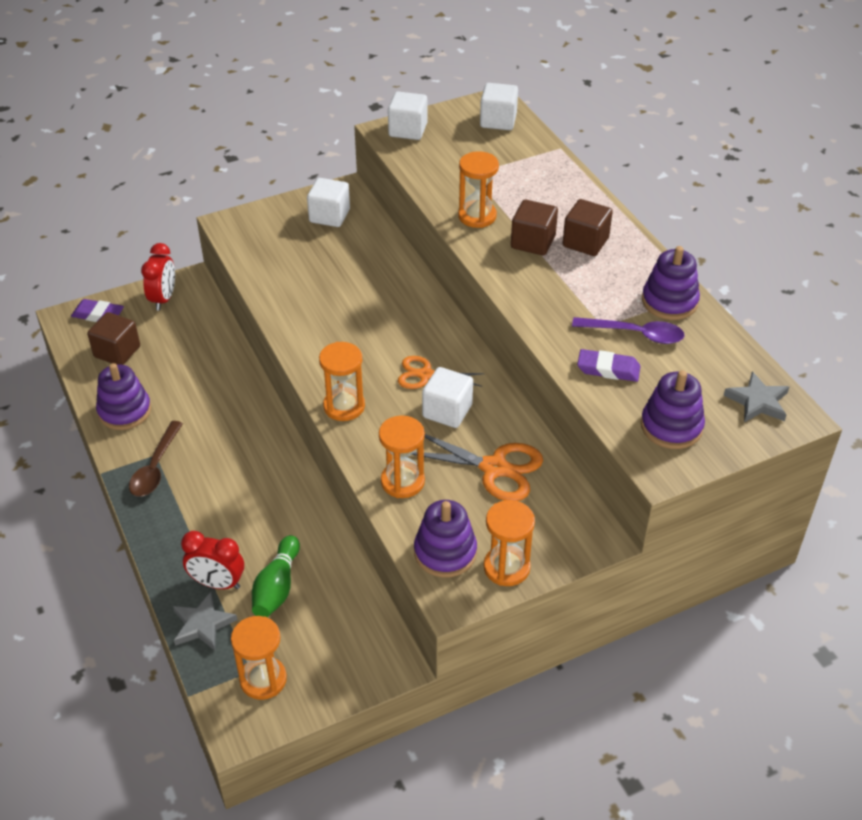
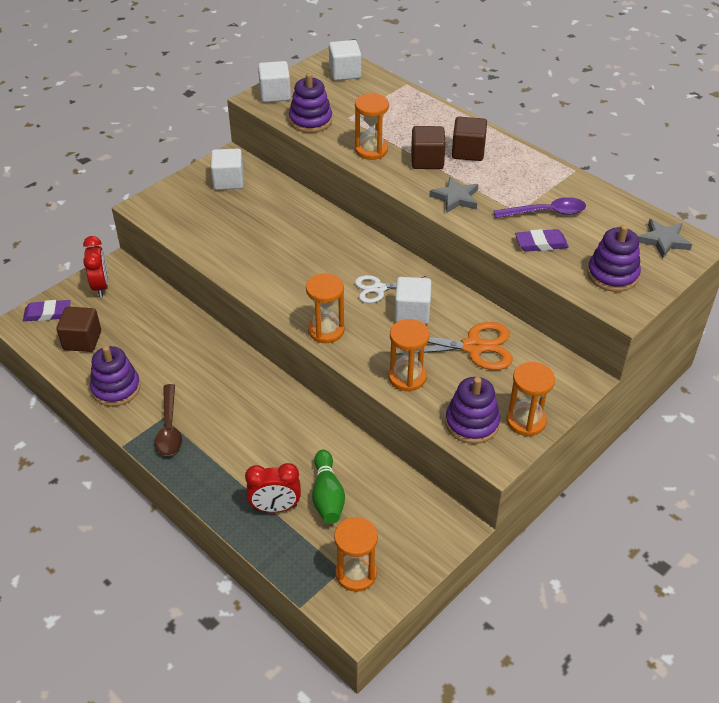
camera: 20 degrees left, 0 degrees up
(202, 624) = (280, 545): grey star -> grey star (455, 198)
(425, 375) = (379, 289): orange scissors -> white scissors
(669, 301) = (557, 182): purple stacking toy -> purple stacking toy (310, 121)

